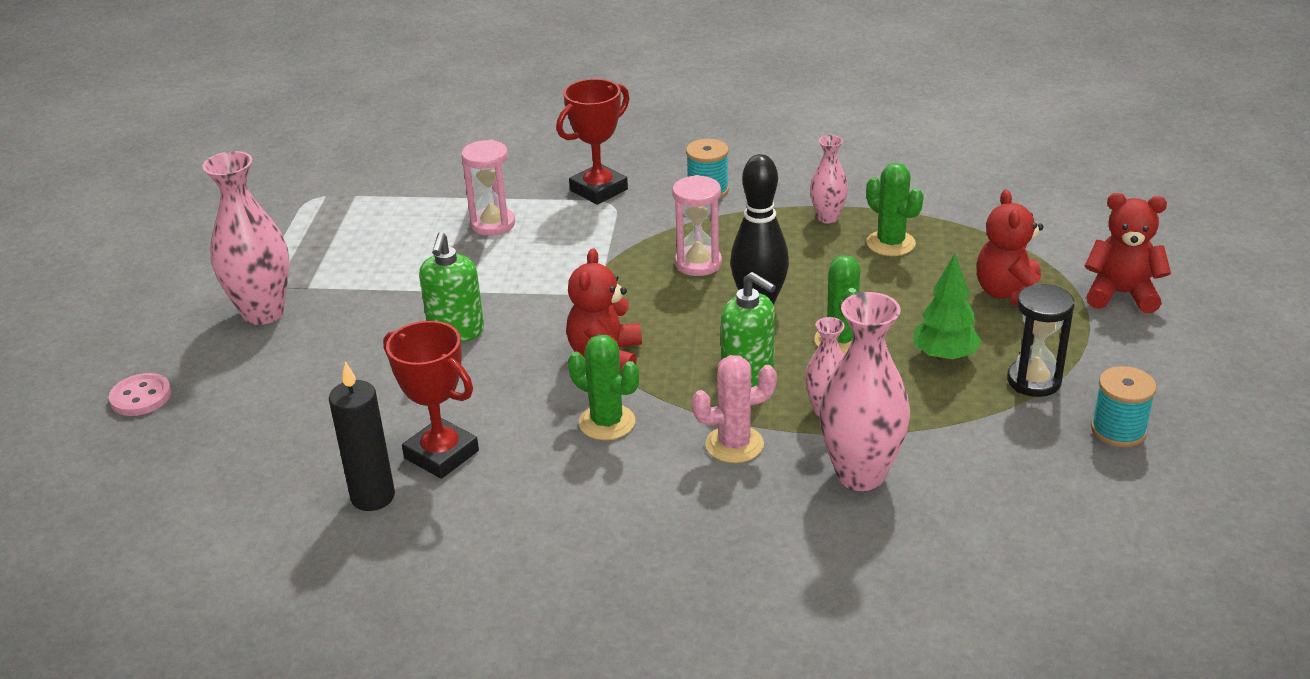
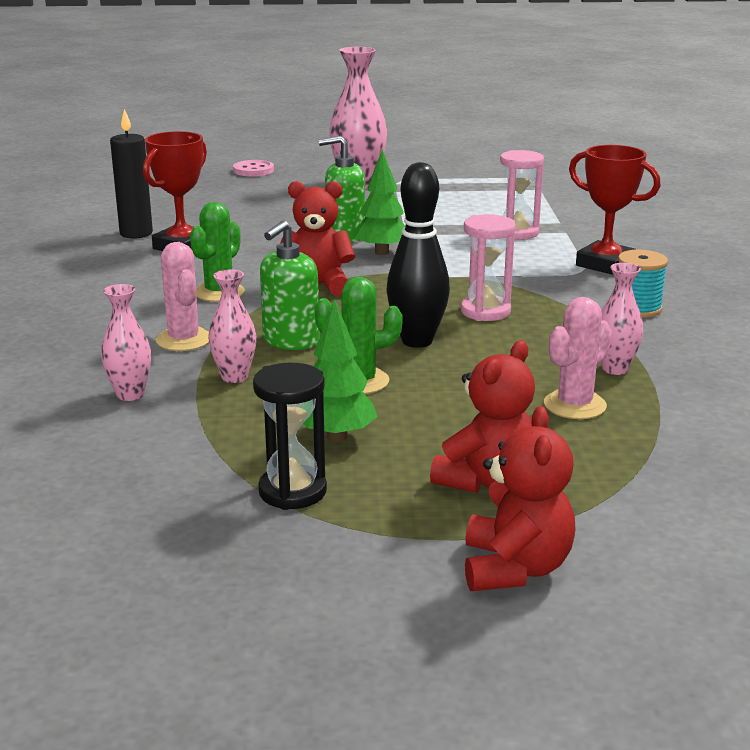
camera: 80 degrees right, 10 degrees down
(519, 310) = (382, 252): none -> green tree
(860, 475) = (130, 394): pink vase -> pink vase, size x0.55
(890, 243) = (575, 405): green cactus -> pink cactus
(1009, 294) = (486, 480): red teddy bear -> red teddy bear turned 135 degrees clockwise
(1118, 430) = (190, 546): turquoise spool -> none

